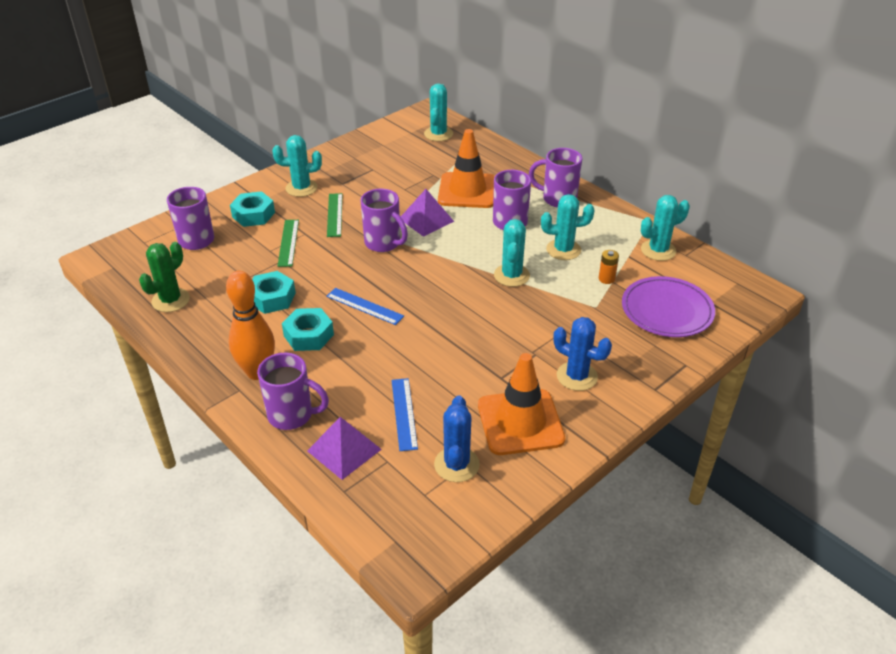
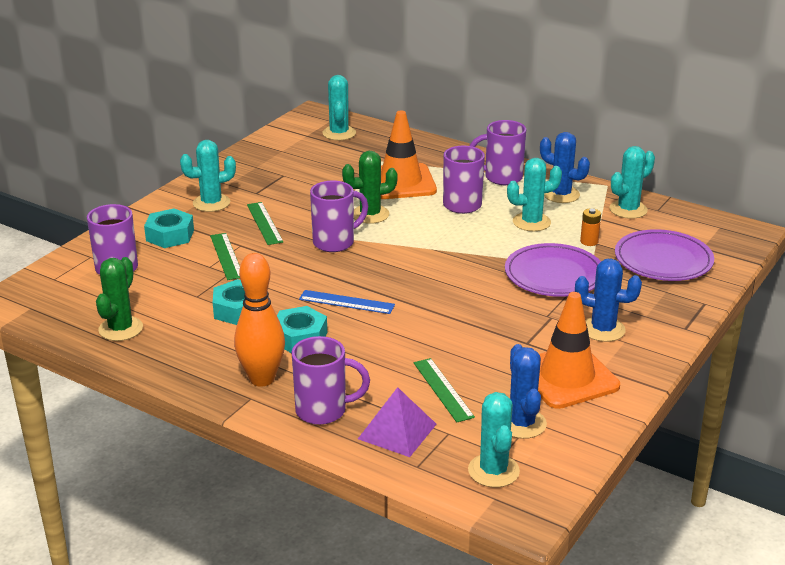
camera: 15 degrees left, 10 degrees down
(383, 243) = (335, 242): purple mug -> purple mug turned 60 degrees counterclockwise
(404, 413) = (443, 389): blue ruler -> green ruler
(426, 220) = (370, 214): purple pyramid -> green cactus
(511, 275) = (489, 252): turquoise cactus -> turquoise cactus (493, 471)
(558, 309) = (554, 275): none -> purple plate
(603, 225) = (561, 194): none -> blue cactus

